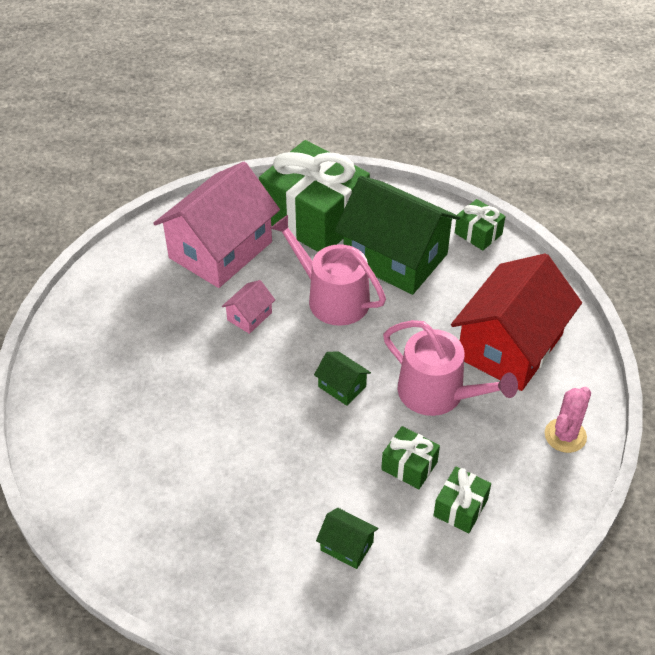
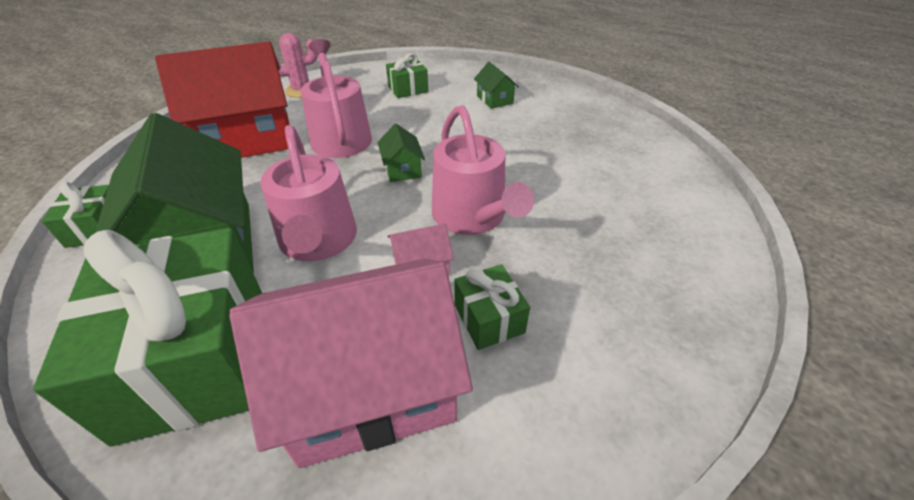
camera: 145 degrees left, 5 degrees down
(246, 370) = (472, 216): none -> pink watering can
(409, 466) = (413, 113): green gift -> green gift (489, 319)

